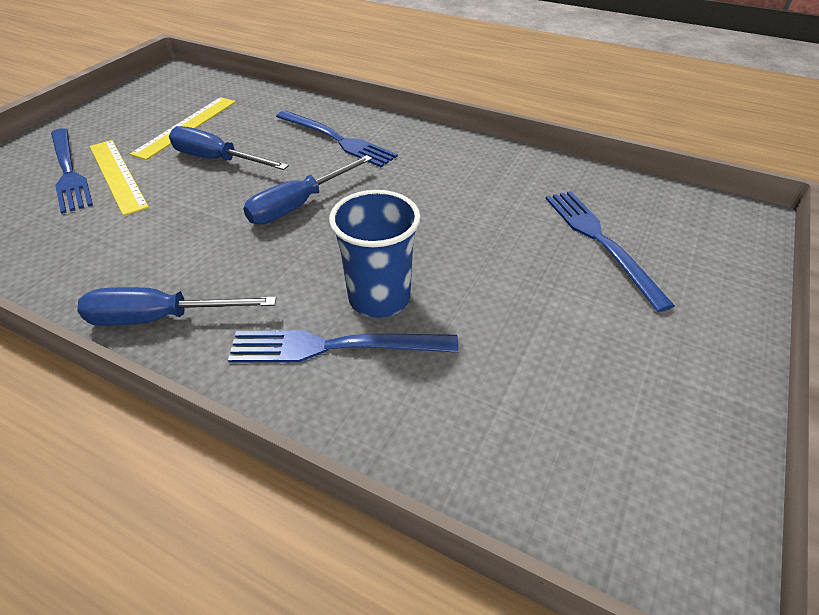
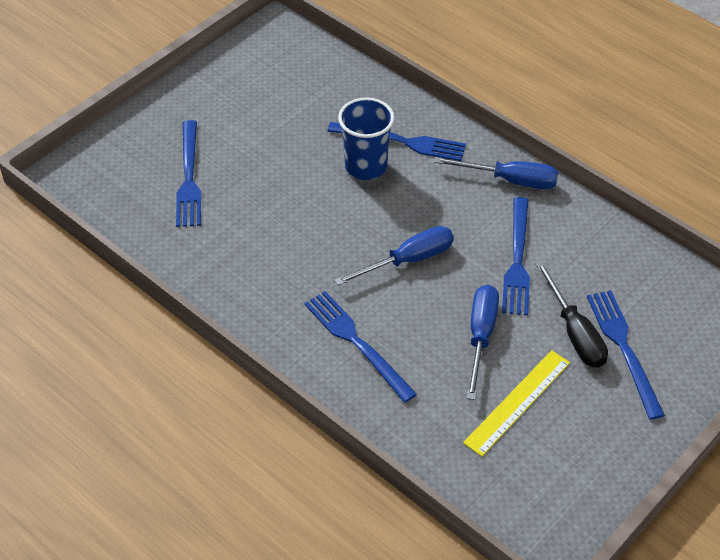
camera: 165 degrees left, 5 degrees up
(117, 175) = (575, 333): yellow ruler -> black screwdriver
(168, 225) = (517, 260): none -> blue fork
(217, 159) = (481, 336): blue screwdriver -> blue screwdriver turned 120 degrees counterclockwise

